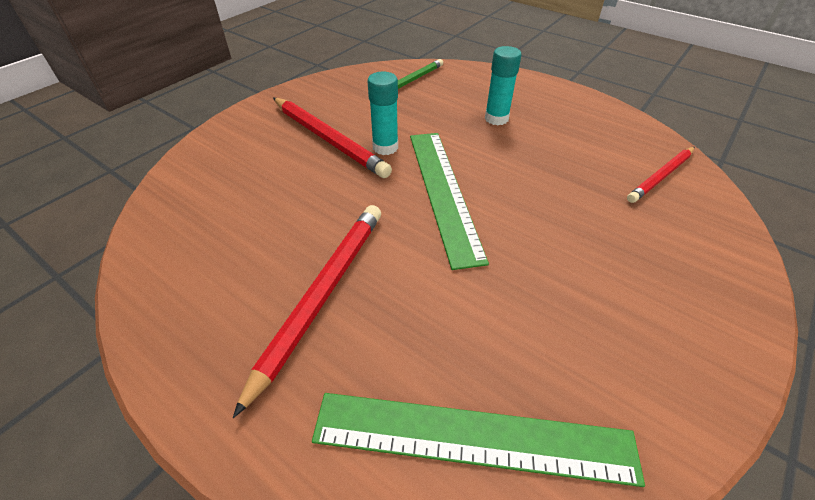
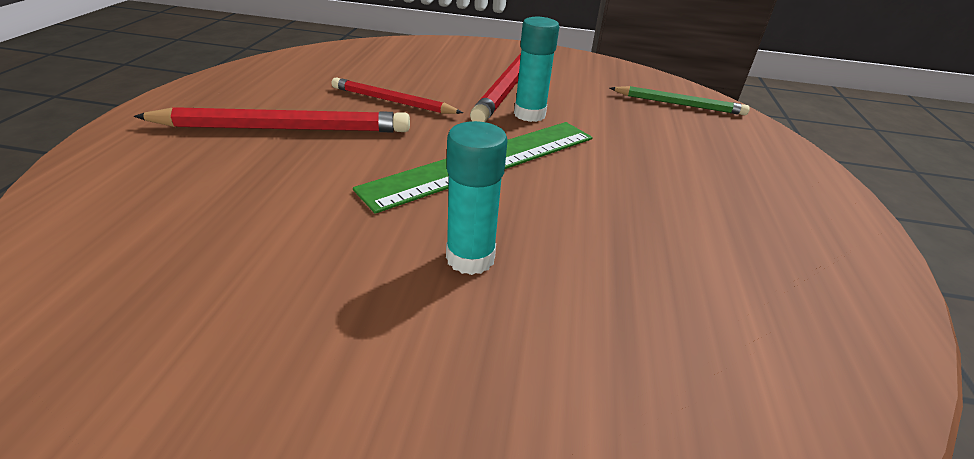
camera: 60 degrees right, 10 degrees down
(473, 436) = (115, 243): green ruler -> none
(496, 118) = (683, 174): turquoise glue stick -> turquoise glue stick (470, 258)
(661, 176) = (747, 381): red pencil -> red pencil (392, 101)

